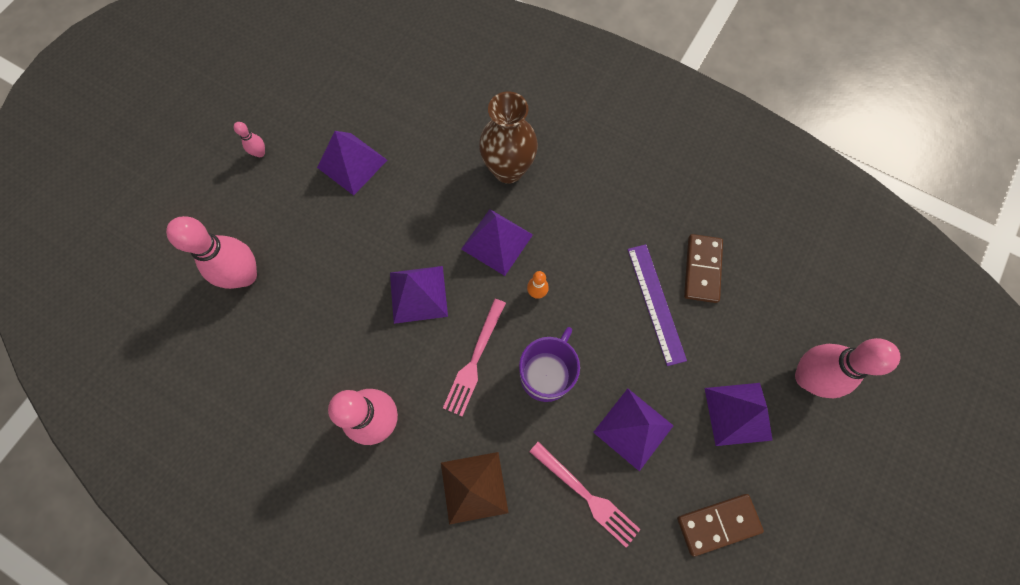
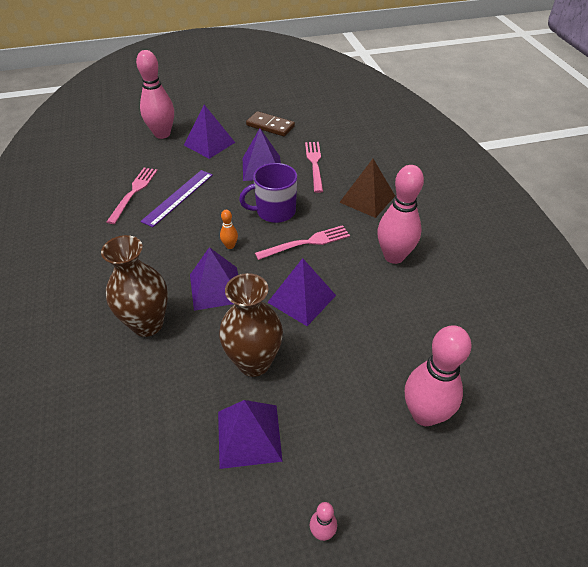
camera: 135 degrees left, 25 degrees down
(399, 210) = (254, 362): none -> brown vase
(702, 269) = (134, 192): brown domino -> pink fork

